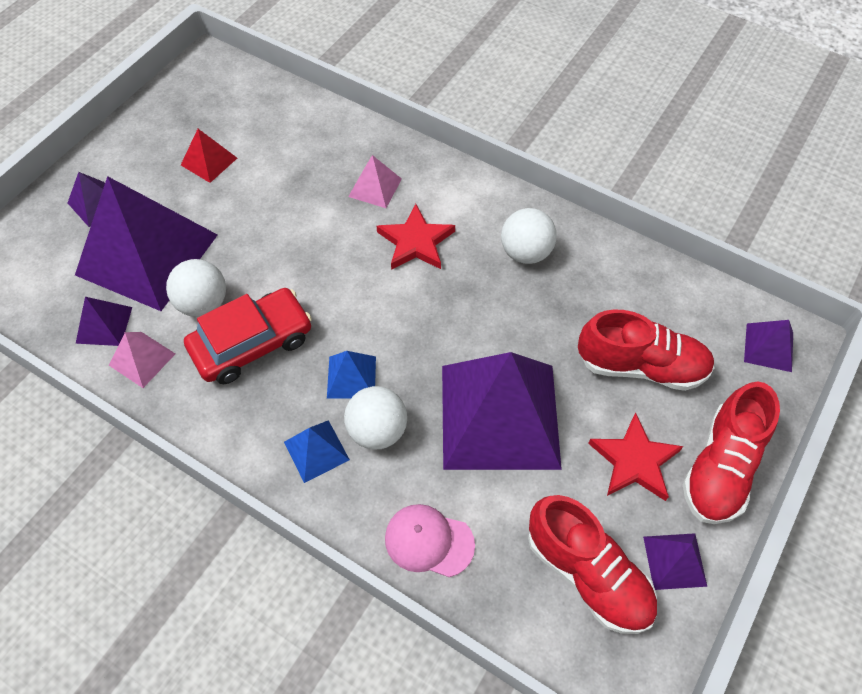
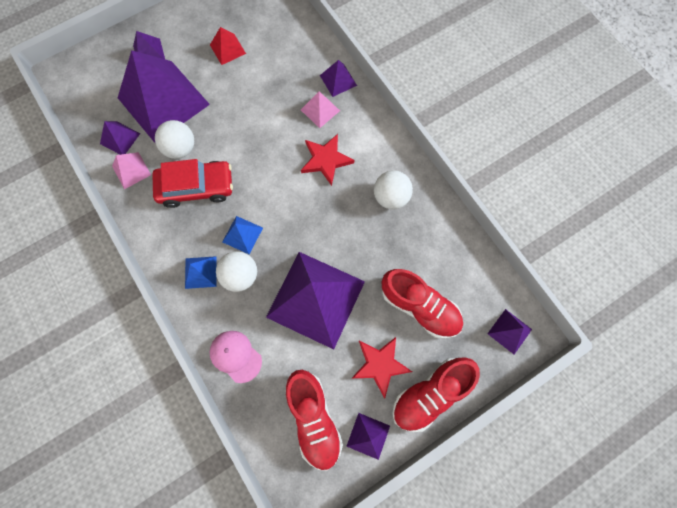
camera: 25 degrees right, 15 degrees up
(379, 146) = (338, 80): none -> purple pyramid

